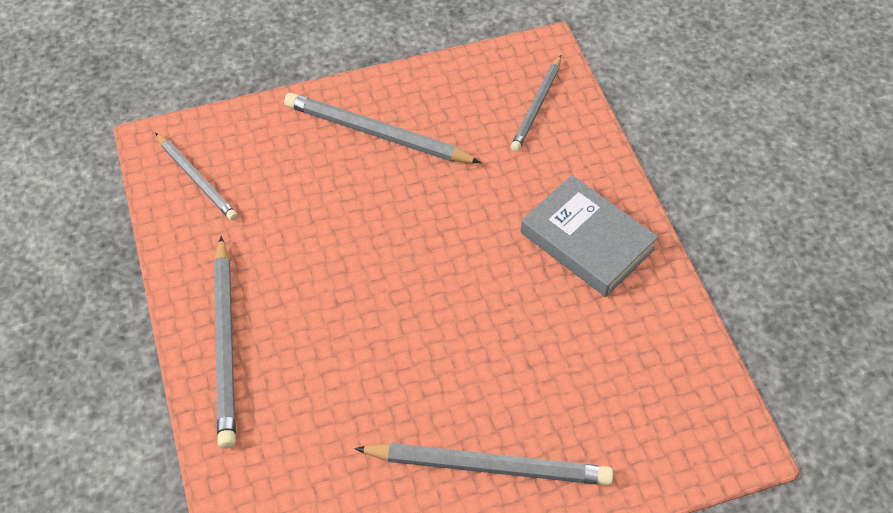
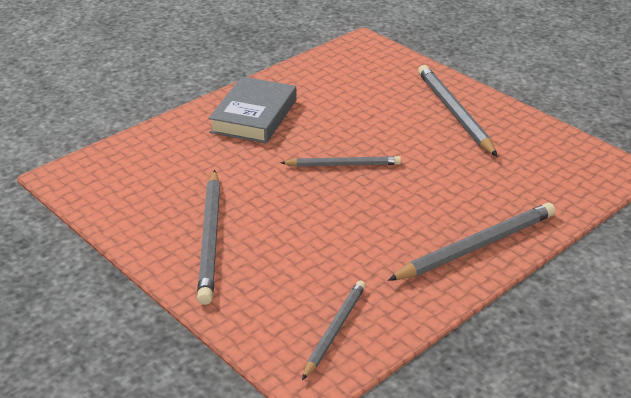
camera: 115 degrees left, 20 degrees down
(537, 106) = (130, 166): grey pencil -> grey pencil (343, 165)

